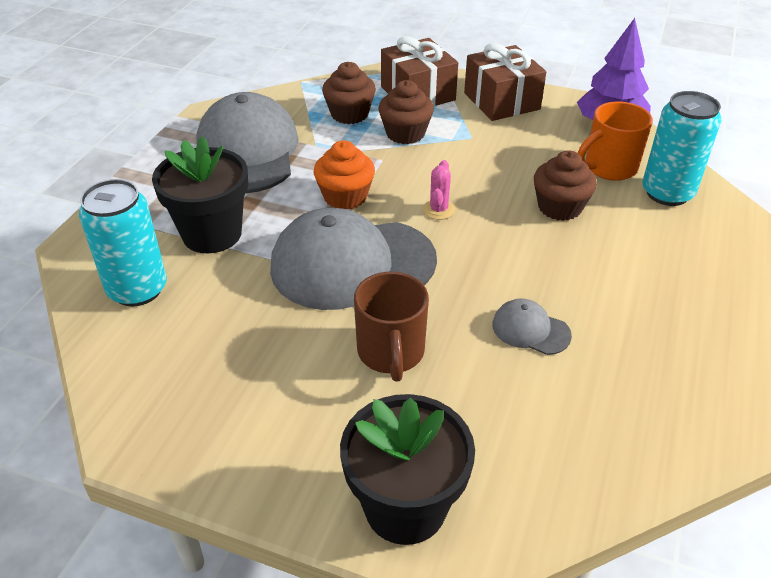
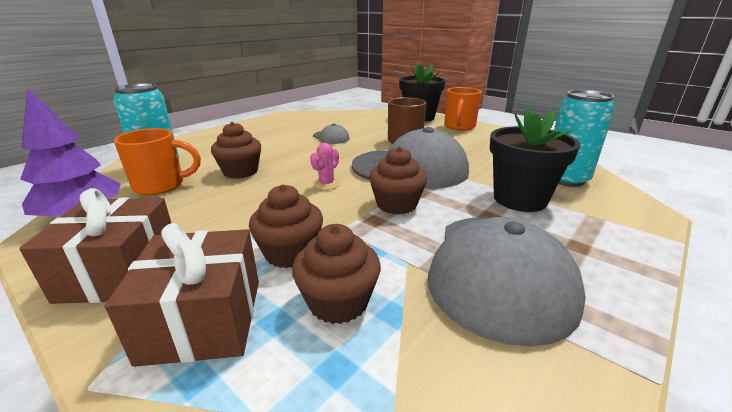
camera: 160 degrees left, 15 degrees down
(293, 464) = (459, 126): none -> orange mug
(345, 197) = (396, 204): orange cupcake -> brown cupcake

